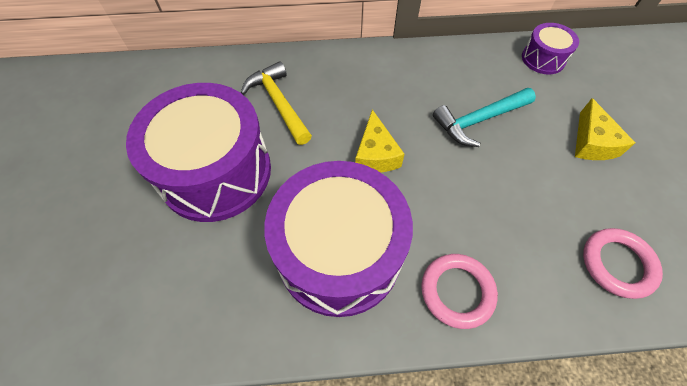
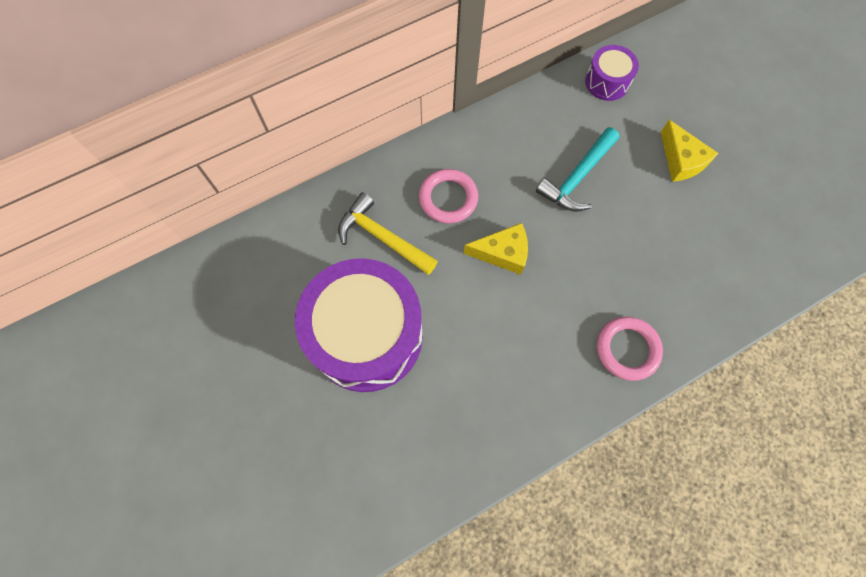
camera: 25 degrees left, 10 degrees up
(339, 253) = (519, 361): purple drum -> none
(375, 154) = (502, 253): yellow cheese -> yellow cheese turned 60 degrees counterclockwise
(617, 264) = (737, 269): pink ring -> pink ring (448, 198)

